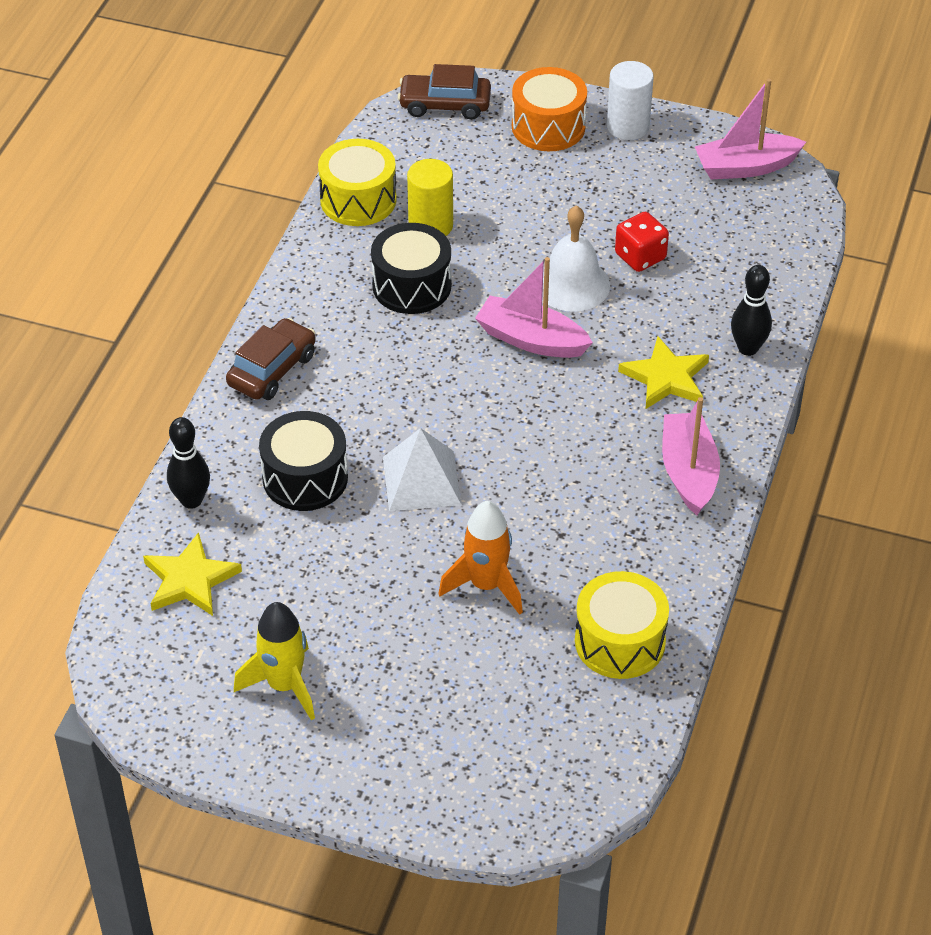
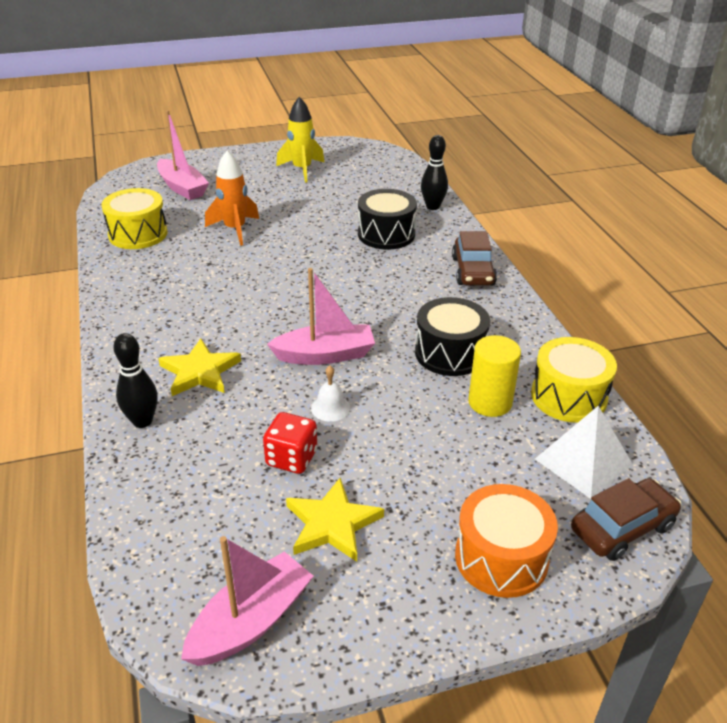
camera: 145 degrees right, 10 degrees down
(190, 580) = (392, 183): yellow star -> yellow star (332, 524)
(421, 480) = (318, 256): white pyramid -> white pyramid (583, 462)
(572, 284) = (330, 408): white bell -> white bell, size x0.54
(628, 127) = (422, 606): white cylinder -> none
(688, 472) = (144, 321): pink boat -> pink boat (182, 187)

